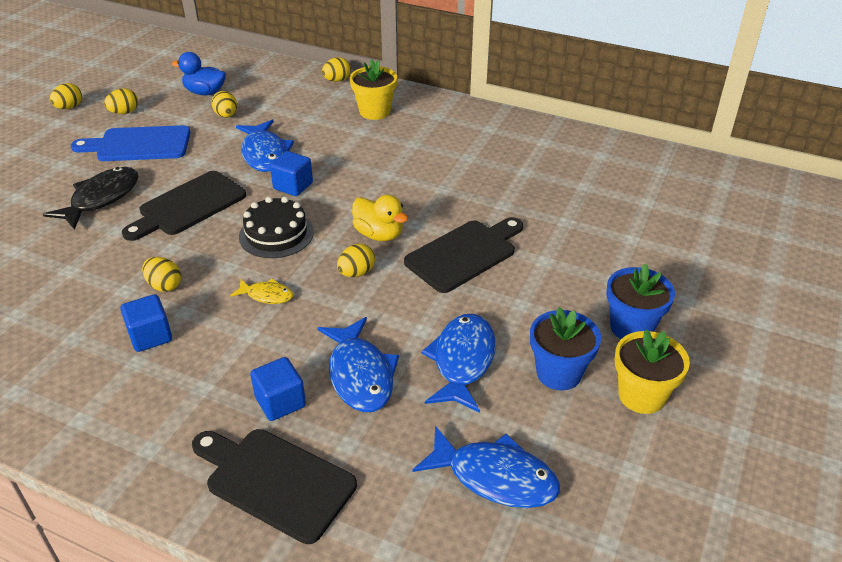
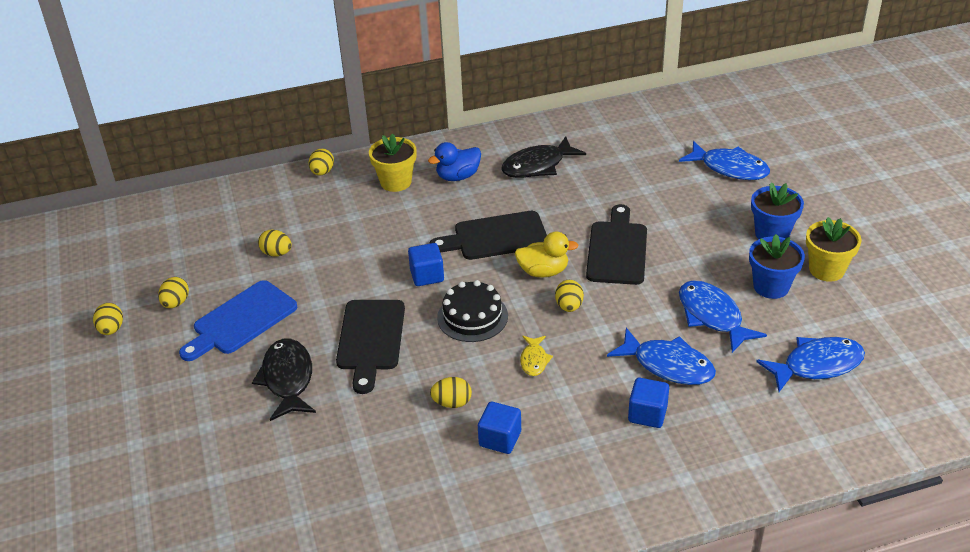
camera: 40 degrees left, 0 degrees up
(205, 92) = (221, 245): blue duck -> blue duck (458, 176)
(265, 154) = (363, 265): blue fish -> blue fish (729, 168)
(267, 295) = (534, 360): yellow fish -> yellow fish turned 120 degrees clockwise
(275, 481) = (713, 455): black cutting board -> black cutting board (495, 237)
(498, 155) = (537, 166): none -> black fish

